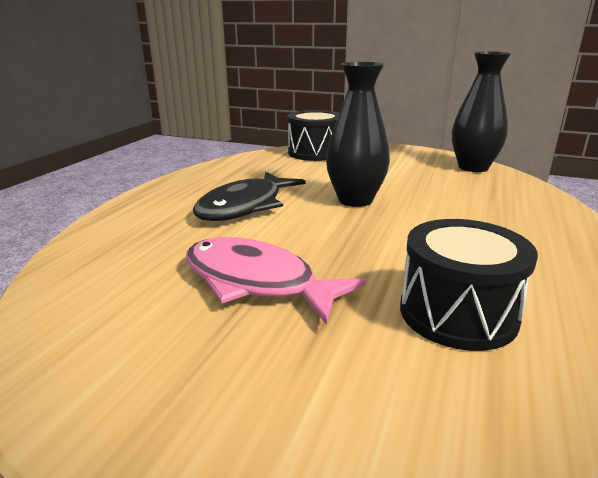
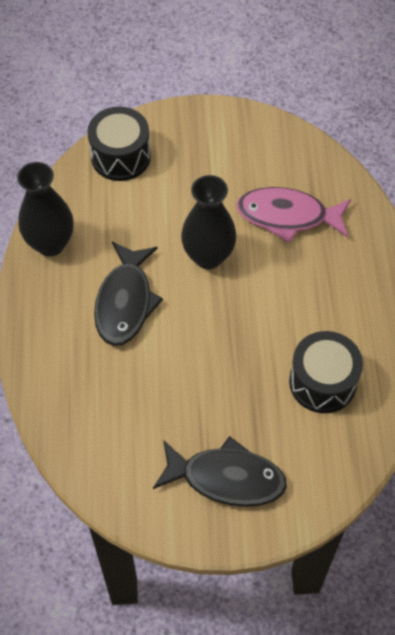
camera: 25 degrees left, 35 degrees up
(224, 374) = (226, 478): none -> black fish
(256, 282) = (197, 399): pink fish -> pink fish (288, 216)
(473, 167) = (286, 144): black vase -> black vase (50, 243)

